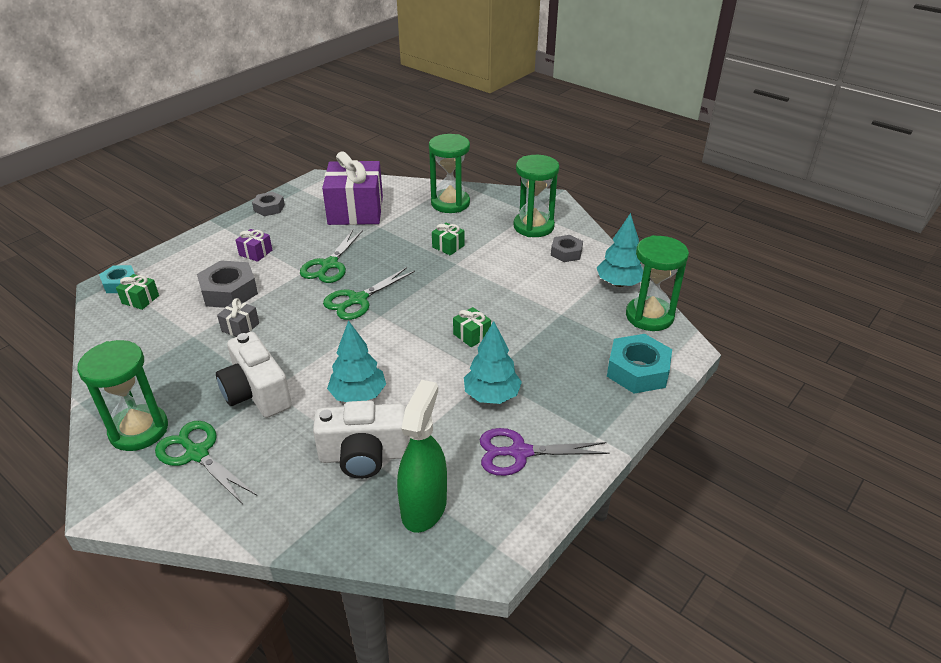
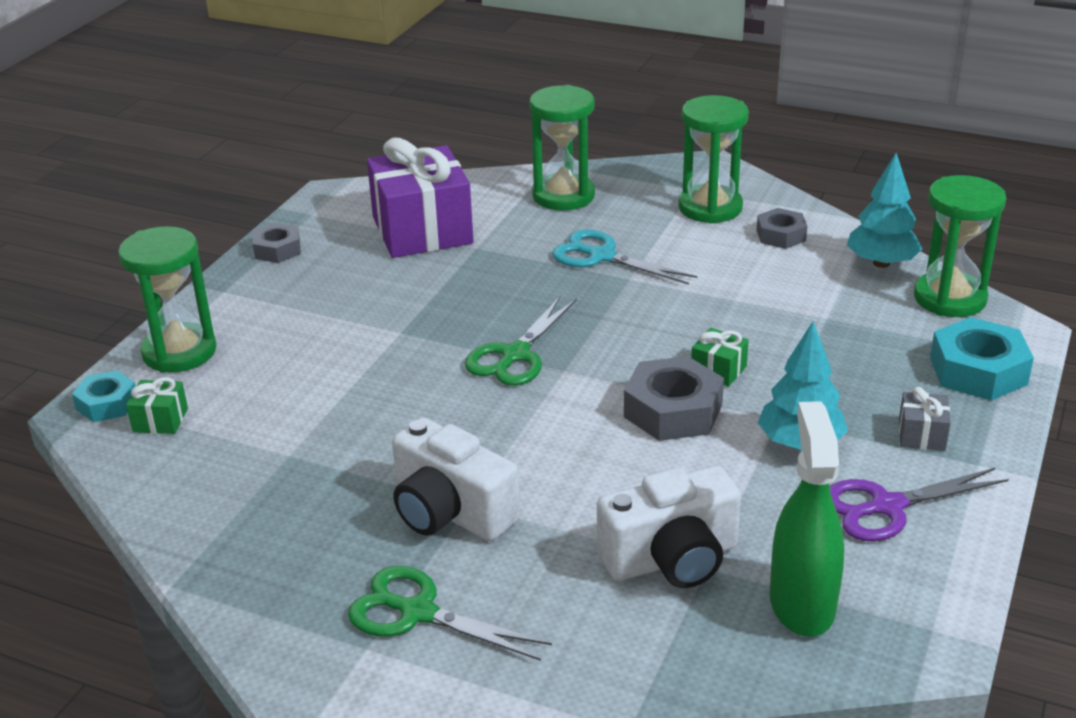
camera: 15 degrees left, 5 degrees down
(139, 430) = (300, 601): green hourglass -> green hourglass (179, 352)
(229, 291) = (301, 381): grey nut -> grey nut (673, 410)
(240, 327) = (357, 428): grey gift -> grey gift (921, 435)
(255, 253) = (303, 318): purple gift -> none
(329, 265) = (436, 315): green scissors -> none
(358, 395) = (608, 483): turquoise tree -> none
(448, 246) = (601, 256): green gift -> turquoise scissors

